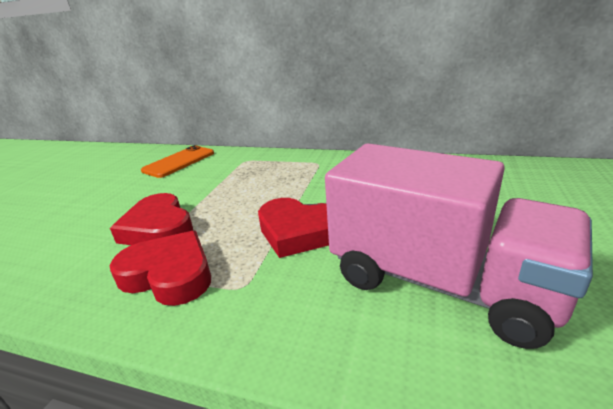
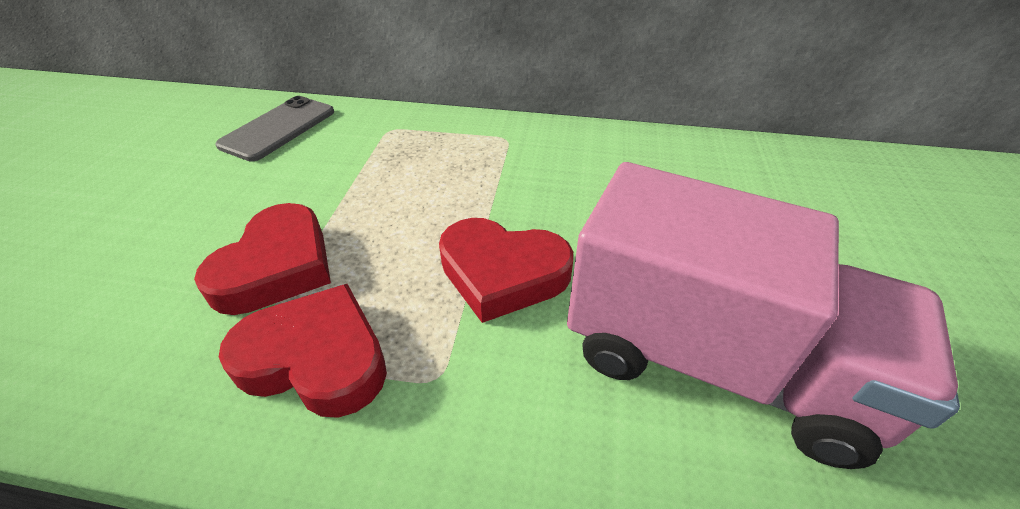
camera: 10 degrees left, 15 degrees up
(159, 228) = (277, 267): red heart -> red heart turned 120 degrees counterclockwise
(179, 162) = (278, 128): orange phone -> grey phone

